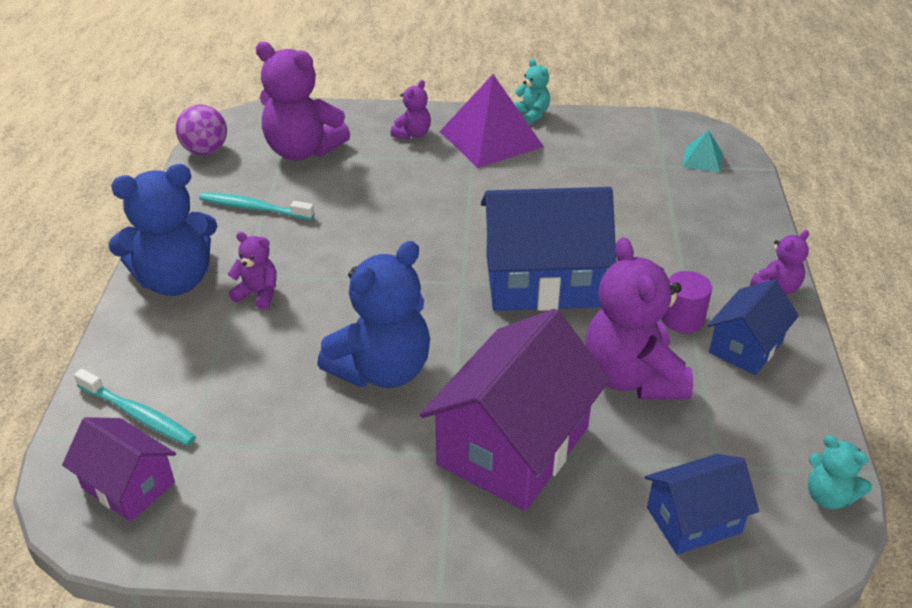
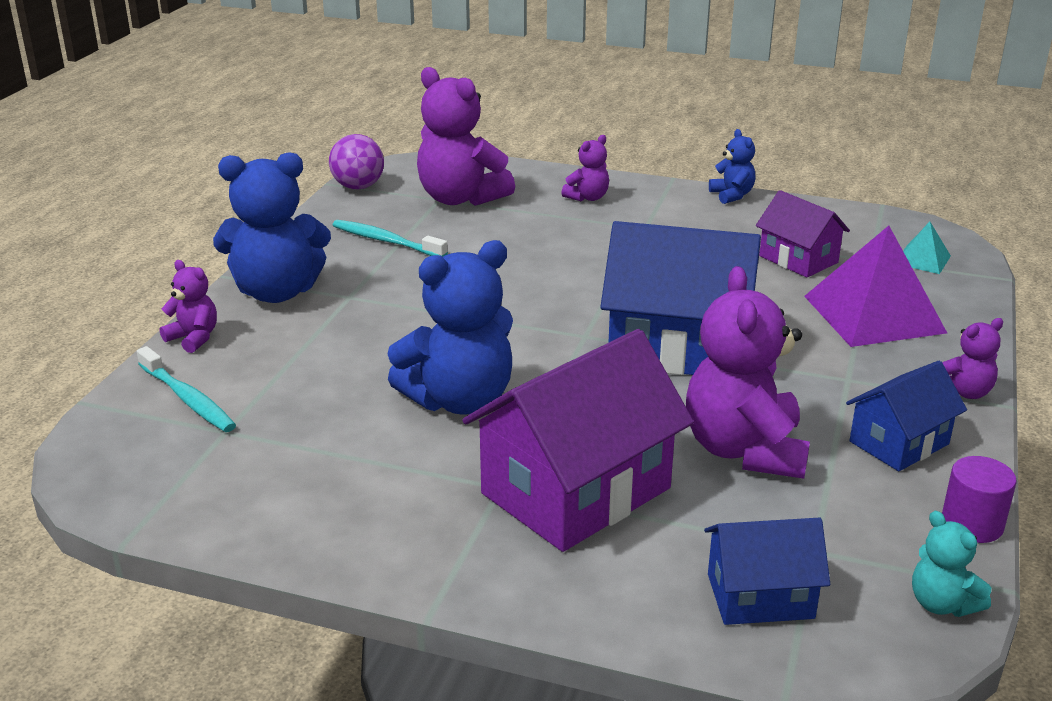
camera: 15 degrees right, 10 degrees down
(128, 485) = (151, 456): purple house -> purple house (798, 259)
(258, 294) = (357, 315): purple teddy bear -> purple teddy bear (194, 338)
(491, 139) = (675, 212): purple pyramid -> purple pyramid (874, 314)
(531, 115) = (732, 195): turquoise teddy bear -> blue teddy bear
(682, 319) = (831, 405): purple cylinder -> purple cylinder (972, 524)

